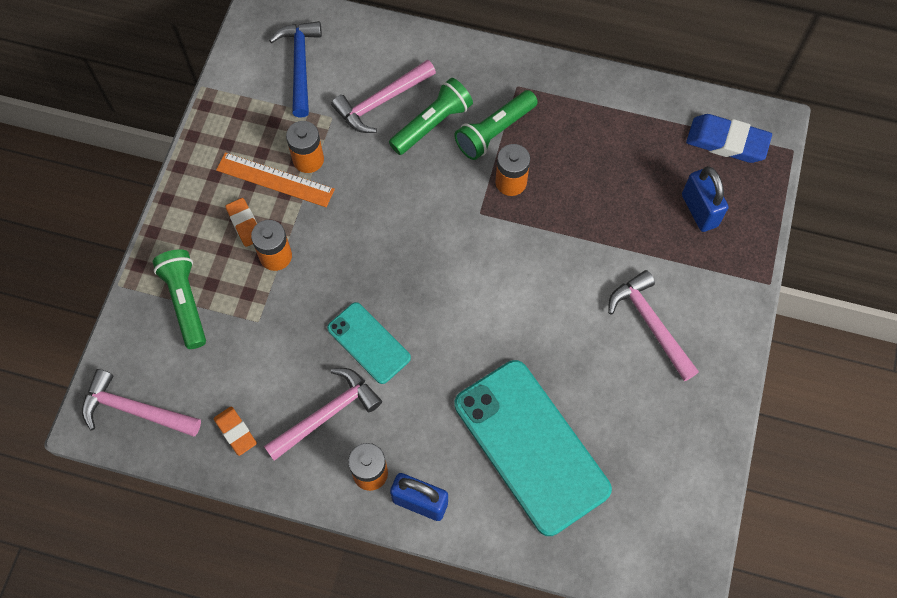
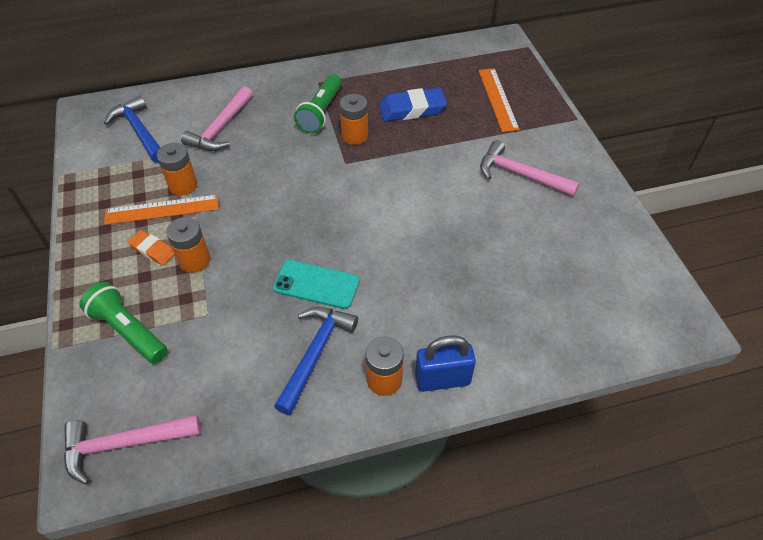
camera: 30 degrees left, 15 degrees down
(236, 432) = (238, 411): orange eraser -> none
(327, 414) = (315, 354): pink hammer -> blue hammer
(432, 124) = (270, 126): green flashlight -> none
(531, 446) = (499, 292): turquoise phone -> none
(699, 210) = (497, 99): blue padlock -> orange ruler
(727, 142) = (484, 58): blue eraser -> blue eraser (412, 109)

